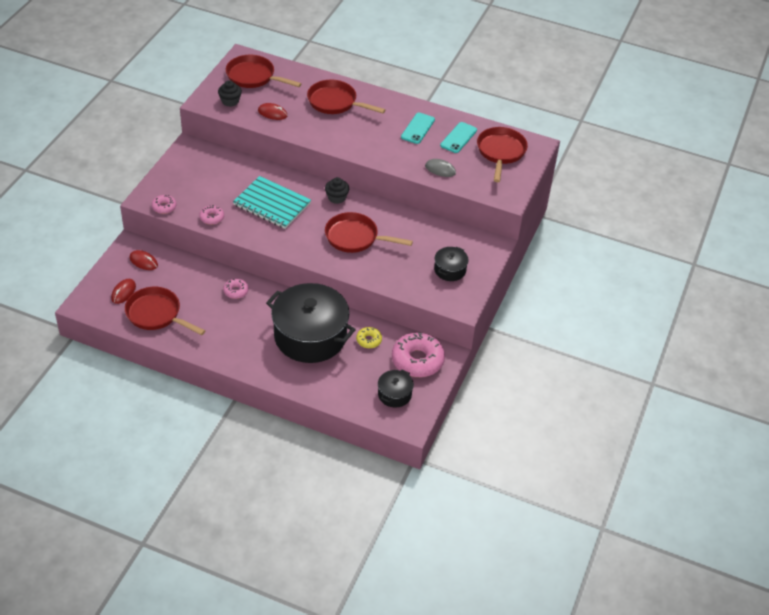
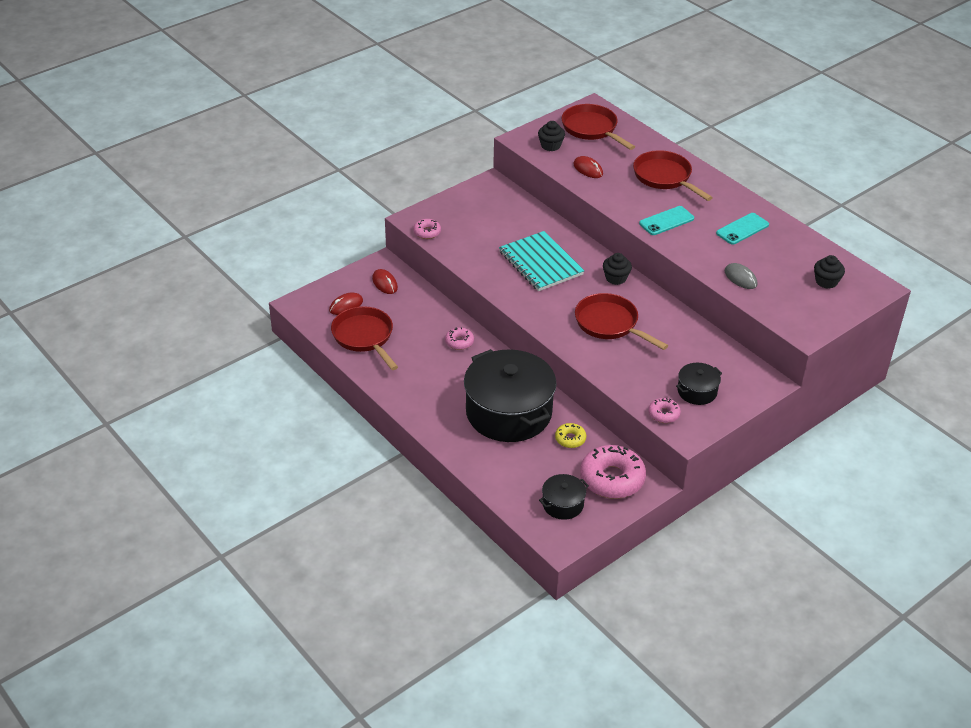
camera: 30 degrees right, 5 degrees down
(212, 218) = (468, 257): pink donut -> pink donut (663, 414)
(458, 138) = (785, 252): turquoise phone -> turquoise phone (666, 221)
(500, 152) = (826, 281): red pan -> black cupcake

